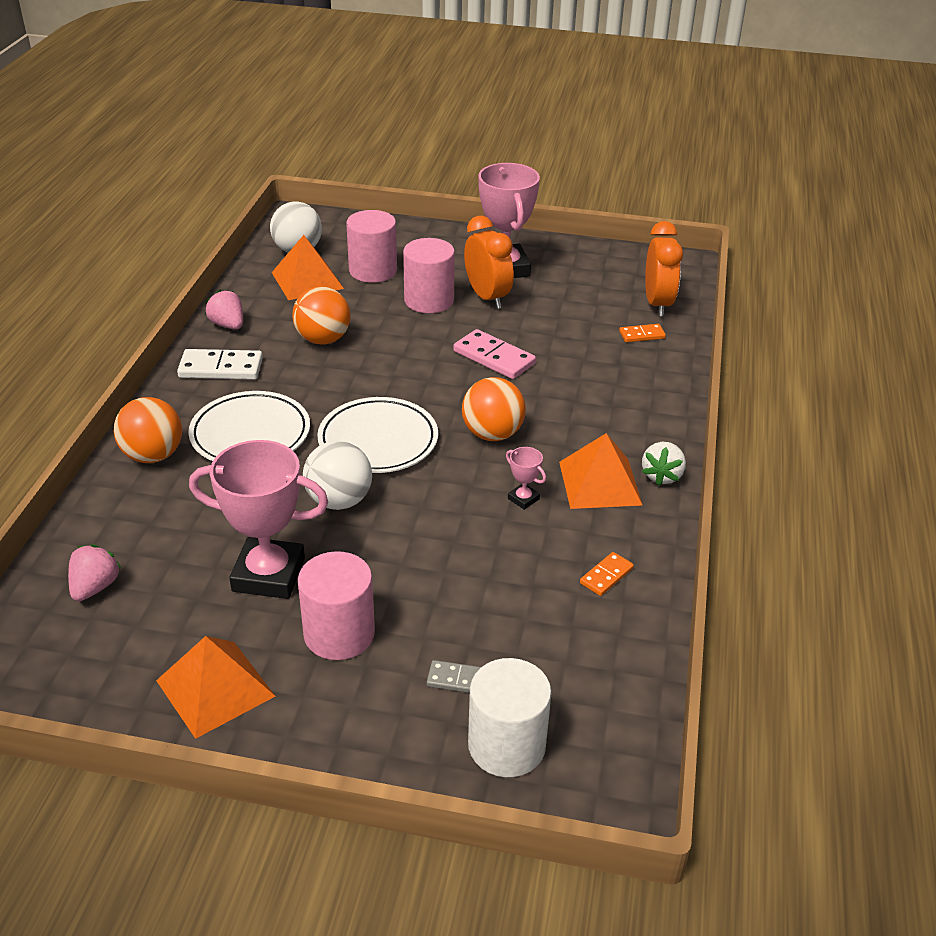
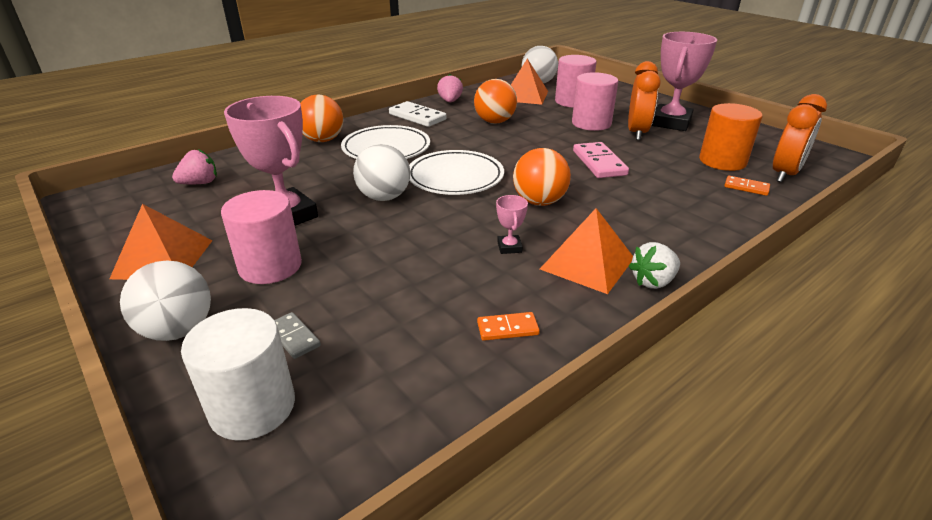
camera: 40 degrees right, 5 degrees down
(351, 735) = (178, 330): none -> white ball
(596, 308) = (722, 161): none -> orange cylinder

